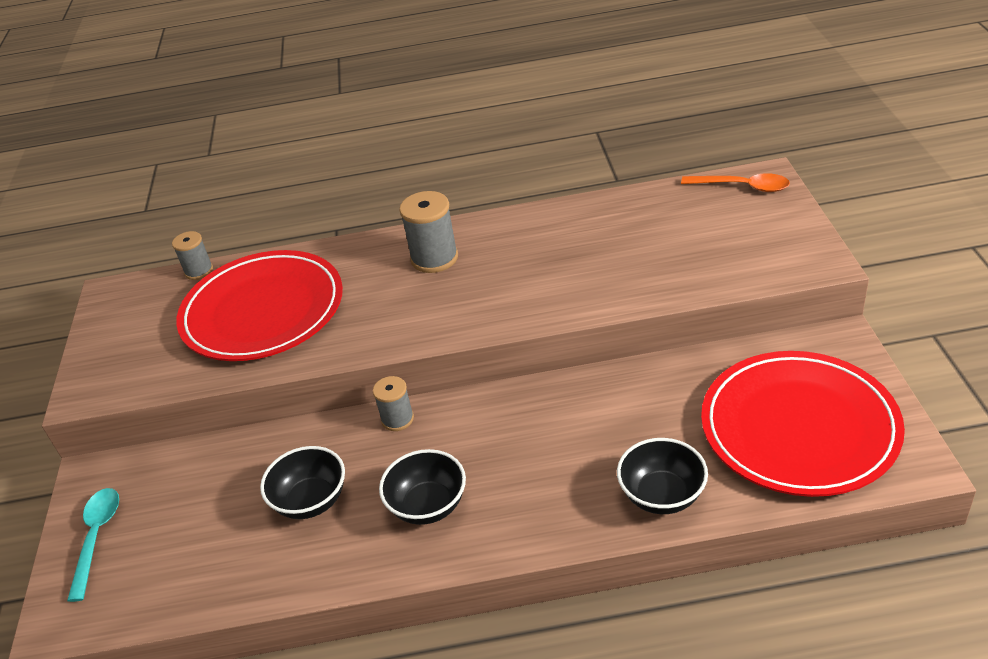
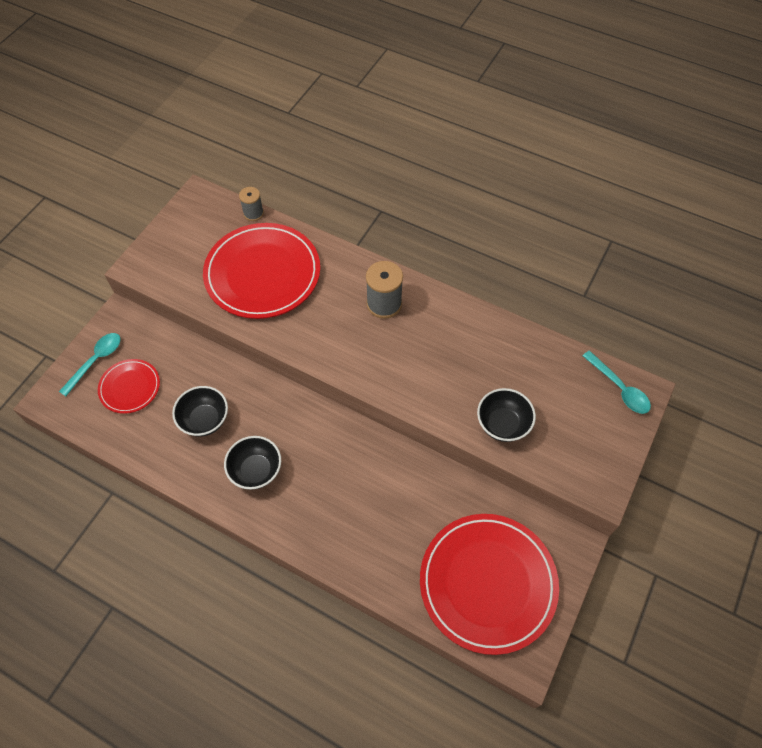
camera: 30 degrees right, 20 degrees up
(173, 533) = (130, 387): none -> red plate
(397, 419) = (286, 399): grey spool -> none
(662, 495) = (374, 564): black bowl -> black bowl (502, 424)
(742, 187) = (619, 388): orange spoon -> turquoise spoon

